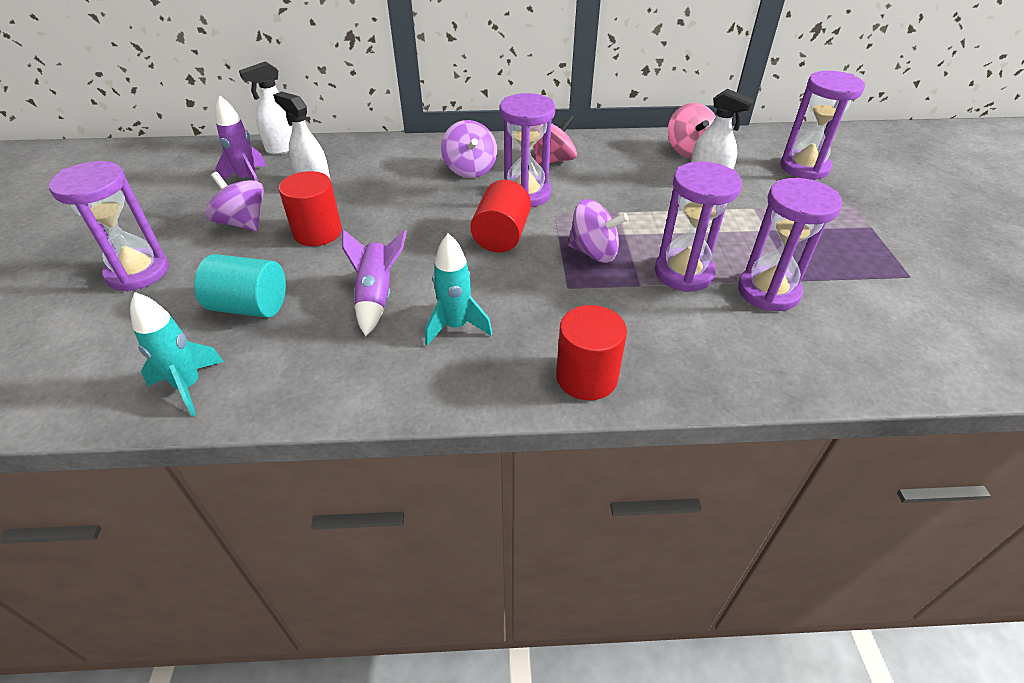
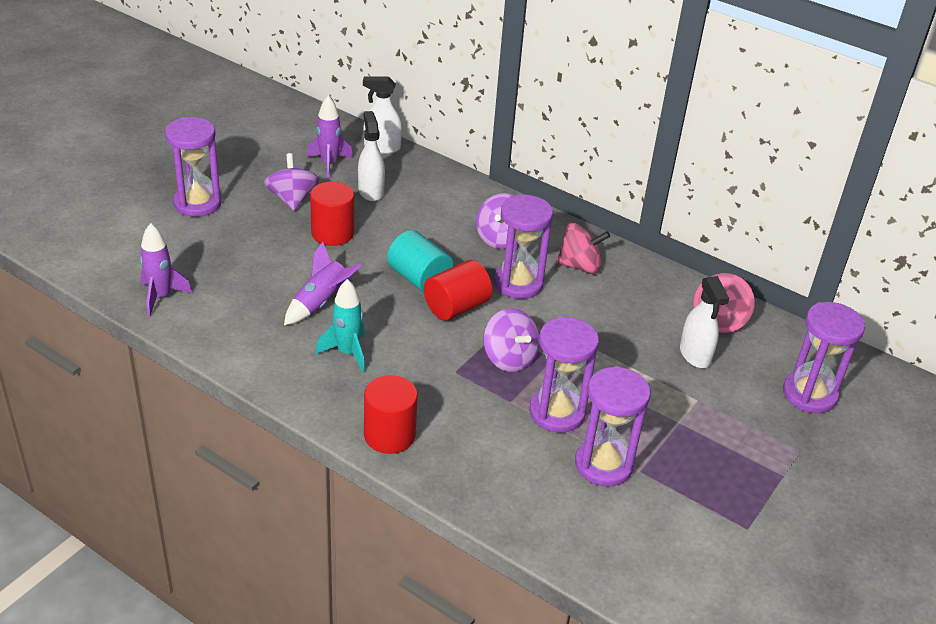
camera: 35 degrees right, 5 degrees down
(188, 386) = (161, 297): turquoise rocket -> purple rocket
(250, 306) = (239, 265): turquoise cylinder -> turquoise cylinder (419, 278)

